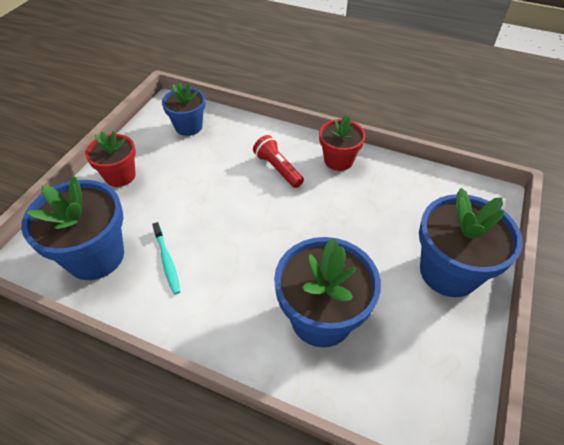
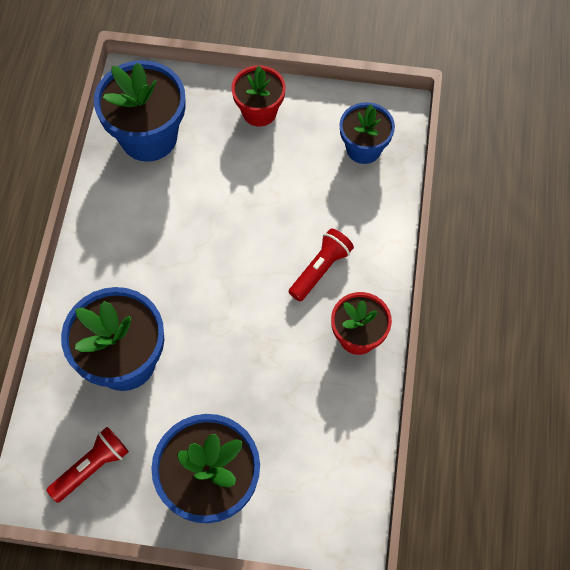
camera: 75 degrees right, 15 degrees up
(167, 261) = (158, 201): turquoise toothbrush -> none
(426, 367) = (92, 467): none -> red flashlight

